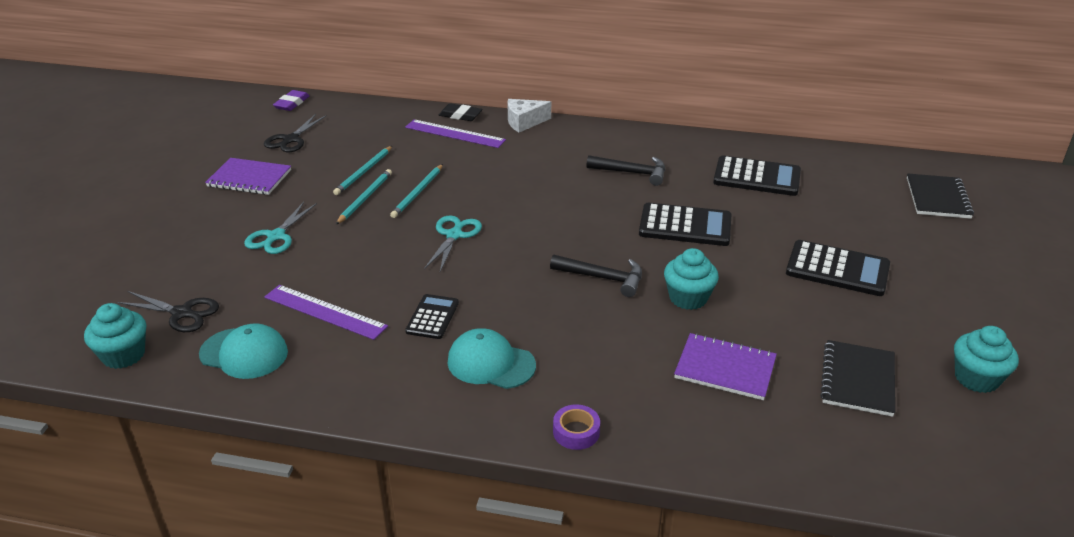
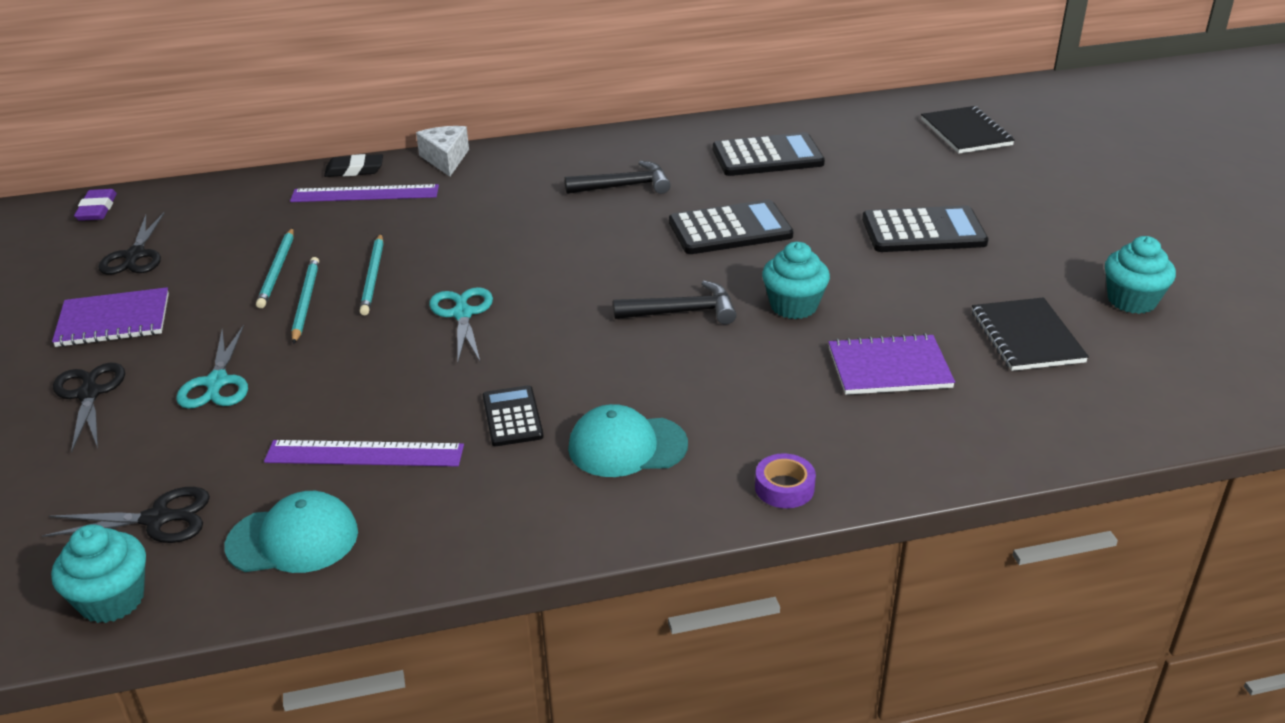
camera: 25 degrees left, 0 degrees up
(203, 221) = (89, 394): none -> black scissors
(524, 122) = (445, 159): white cheese -> white cheese turned 120 degrees clockwise

